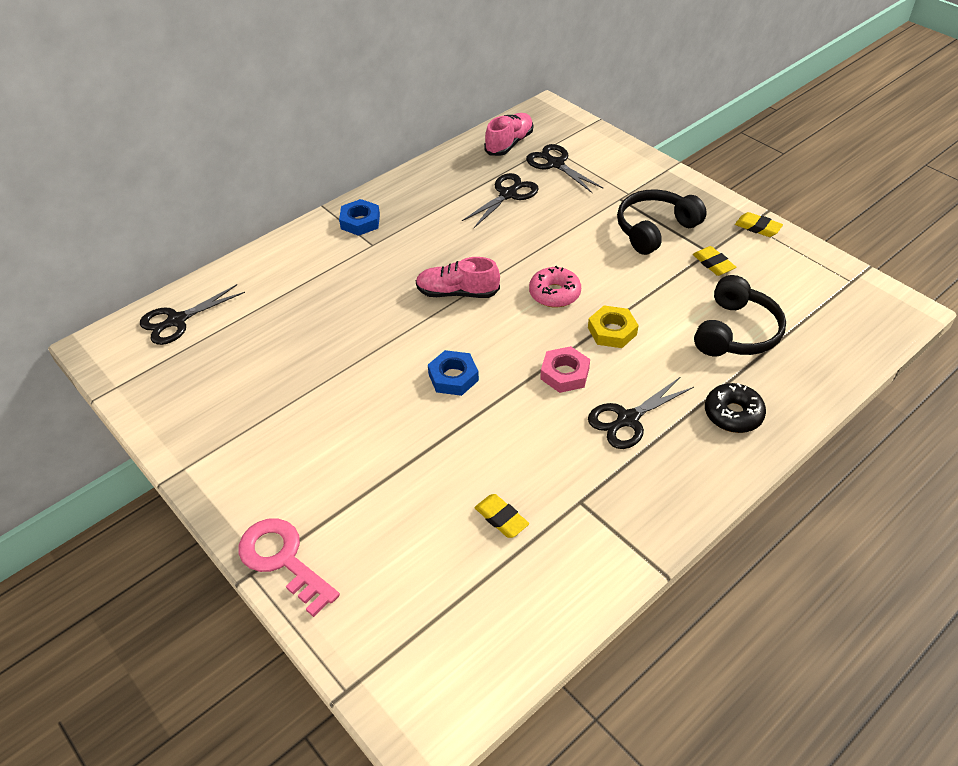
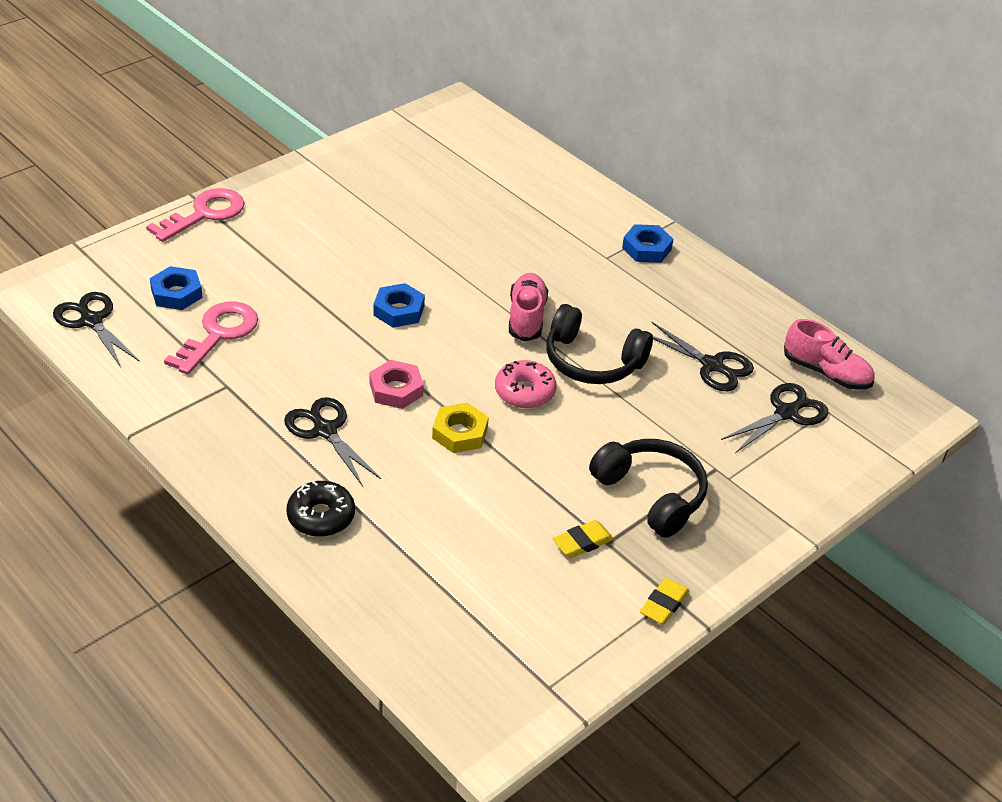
camera: 85 degrees right, 5 degrees down
(176, 321) = (488, 142): black scissors -> black scissors (91, 321)
(434, 567) = (176, 293): none -> blue nut
(501, 518) = (218, 334): yellow eraser -> pink key
(736, 332) = (453, 542): black headphones -> black headphones (592, 361)

